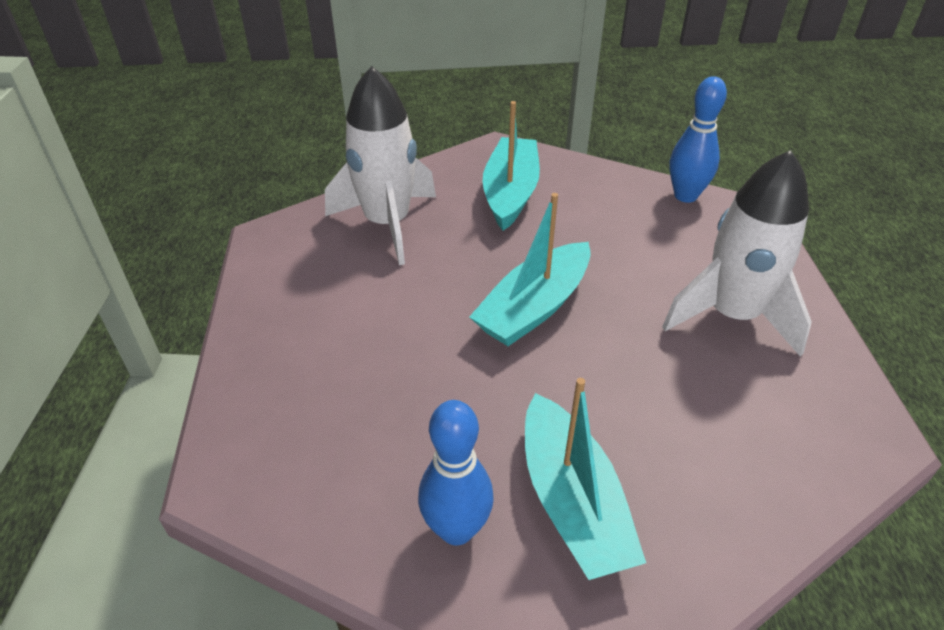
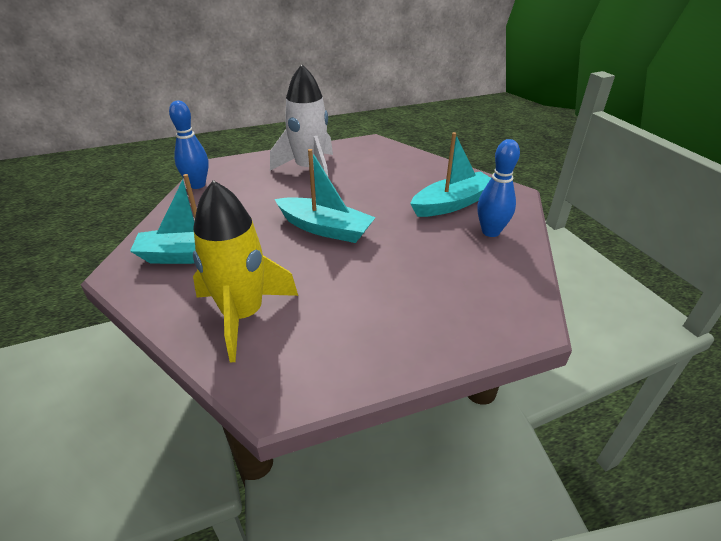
camera: 105 degrees left, 5 degrees down
(387, 223) = (243, 315): white rocket -> yellow rocket

